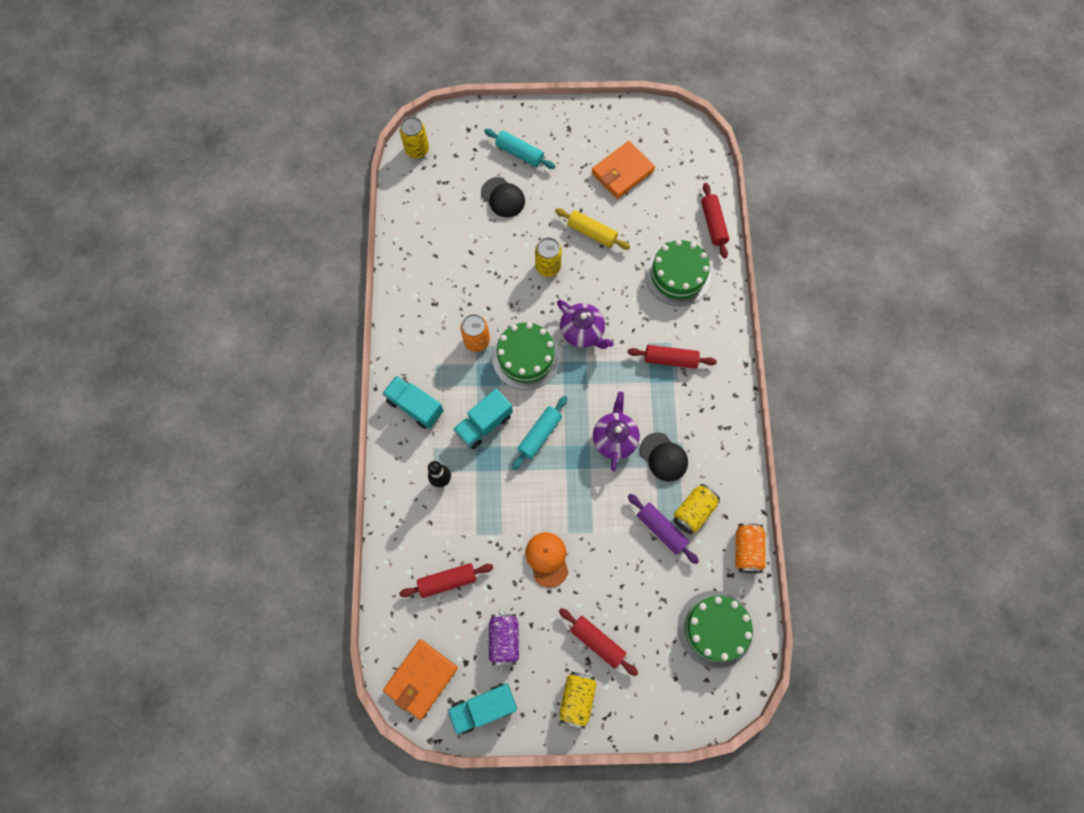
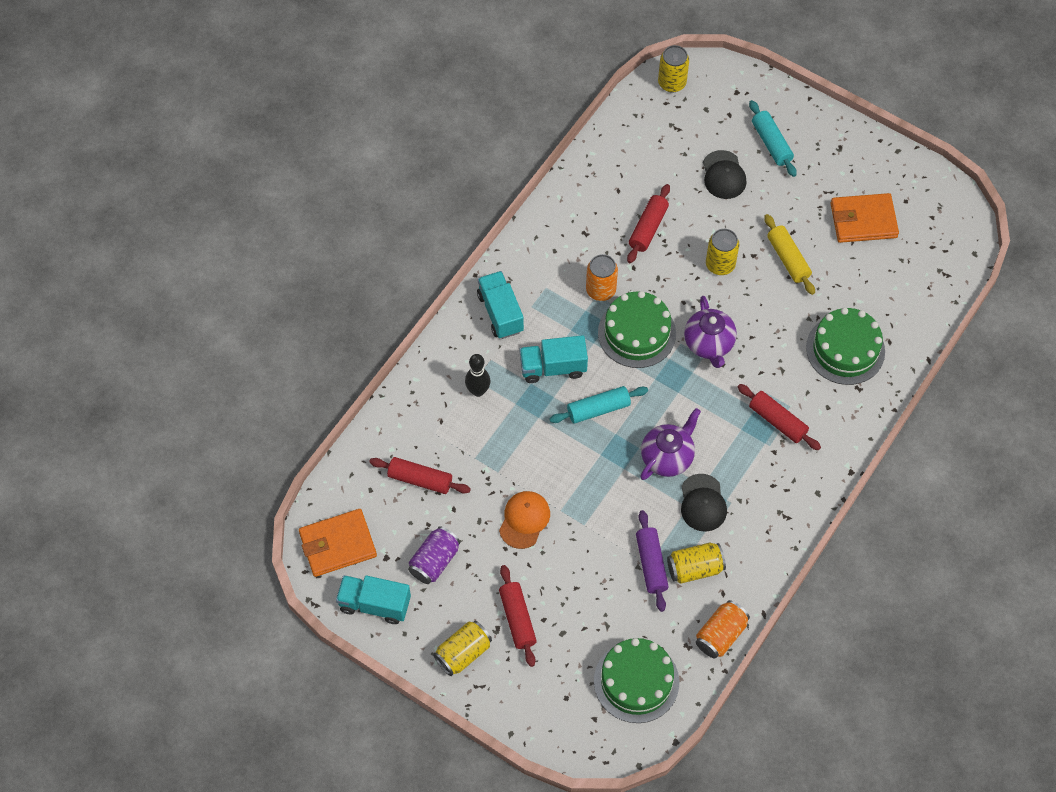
camera: 35 degrees right, 10 degrees down
(713, 224) = (920, 323): red rolling pin -> red rolling pin (648, 228)

